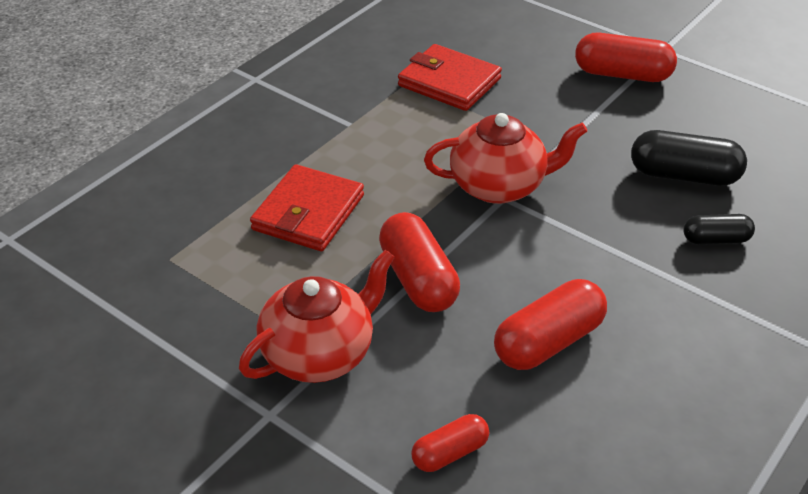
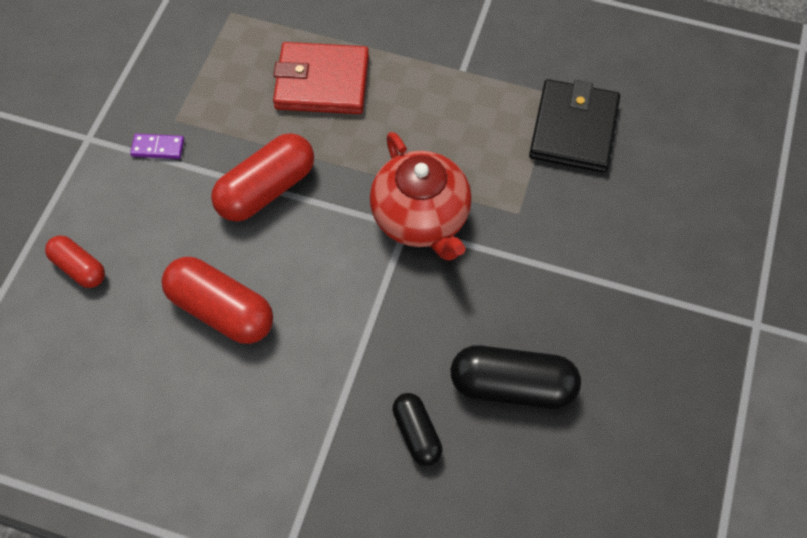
camera: 70 degrees right, 20 degrees up
(320, 353) = (158, 148): red teapot -> purple domino
(449, 82) = (573, 129): red wallet -> black wallet
(622, 74) = (677, 290): red capsule -> none
(684, 176) = (512, 386): black capsule -> black capsule turned 75 degrees counterclockwise

